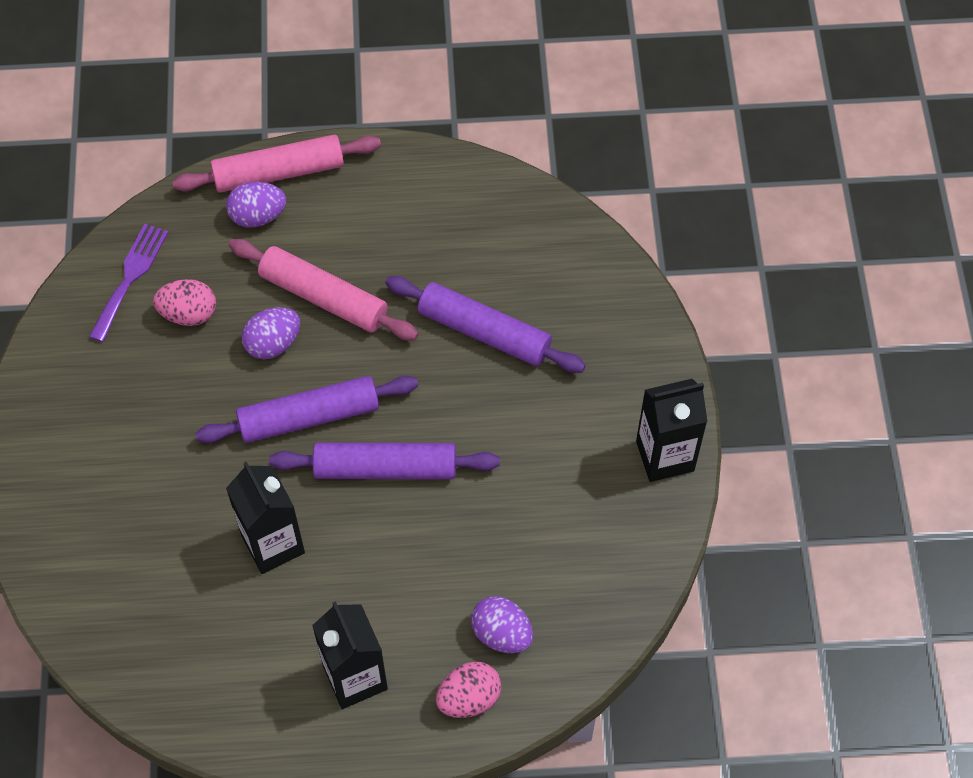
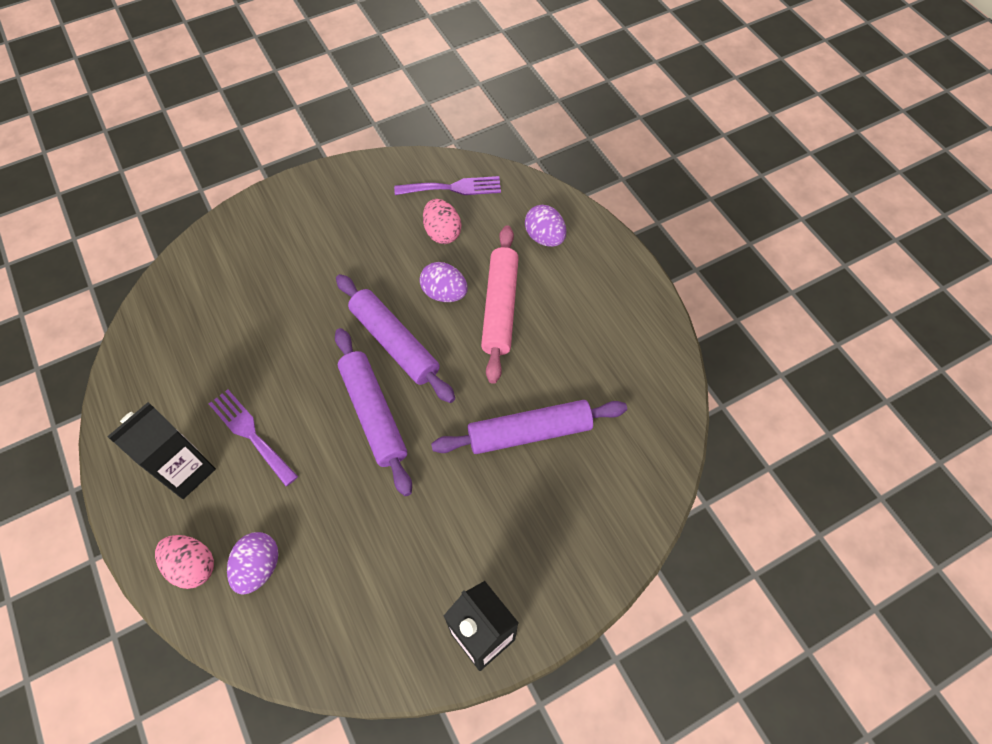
camera: 65 degrees right, 0 degrees up
(273, 544) = (279, 366): black carton -> none
(279, 172) = (589, 234): pink rolling pin -> none
(343, 599) = (250, 434): none -> purple fork
(484, 332) = (529, 432): purple rolling pin -> purple rolling pin turned 75 degrees clockwise

